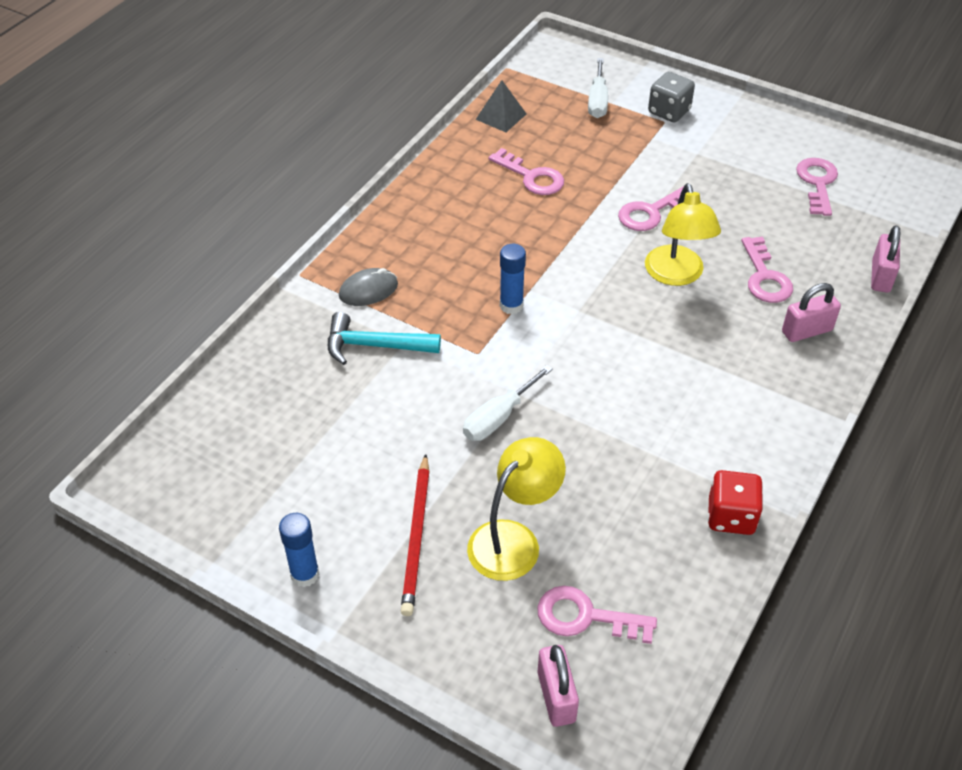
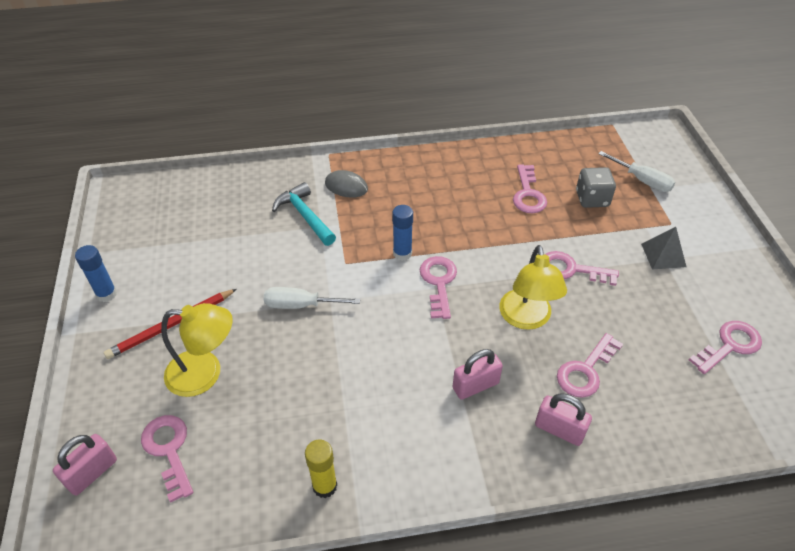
camera: 50 degrees right, 0 degrees up
(501, 116) = (564, 149): grey pyramid -> grey pyramid (663, 255)
(575, 303) = (439, 282): none -> pink key
(597, 101) = (642, 181): white screwdriver -> white screwdriver turned 105 degrees counterclockwise
(669, 111) = (684, 220): grey dice -> grey dice (592, 199)
(676, 275) = (526, 319): yellow lamp -> yellow lamp turned 45 degrees counterclockwise
(731, 516) = (325, 486): red dice -> yellow glue stick
(880, 276) = (678, 447): pink padlock -> pink padlock (475, 386)

